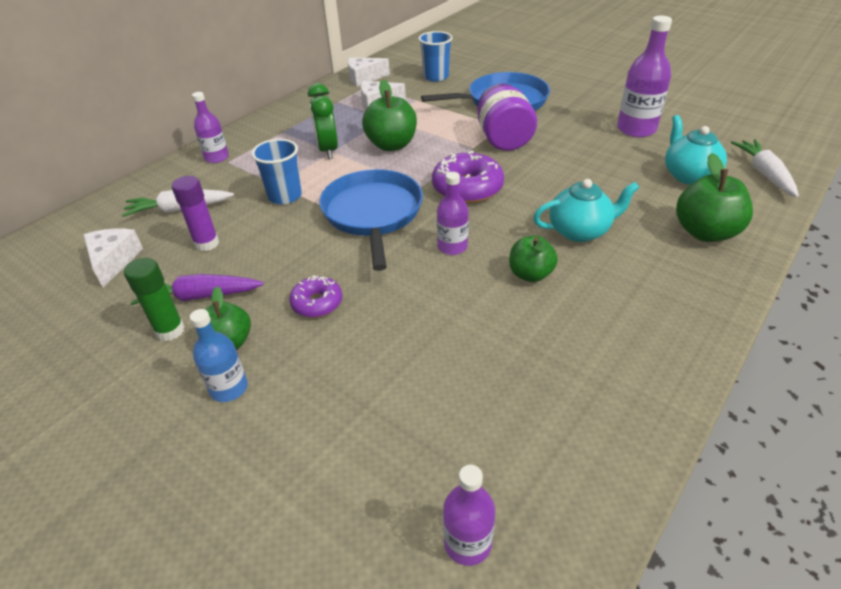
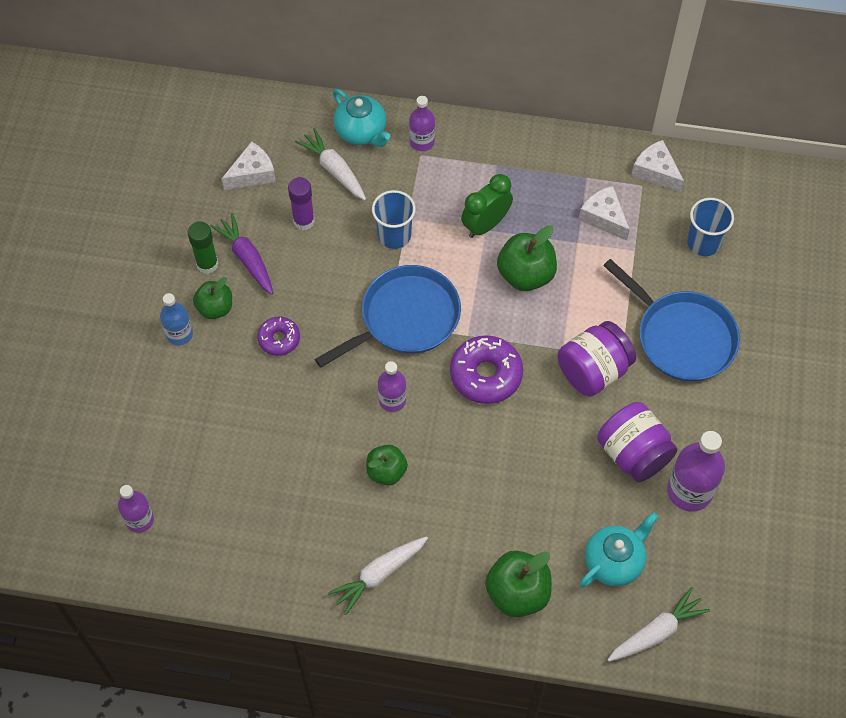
camera: 60 degrees right, 20 degrees up
(580, 231) = (466, 490): turquoise teapot -> turquoise teapot (361, 132)
(590, 142) = (633, 453): none -> purple jar
(654, 317) = (379, 574): none -> white carrot

